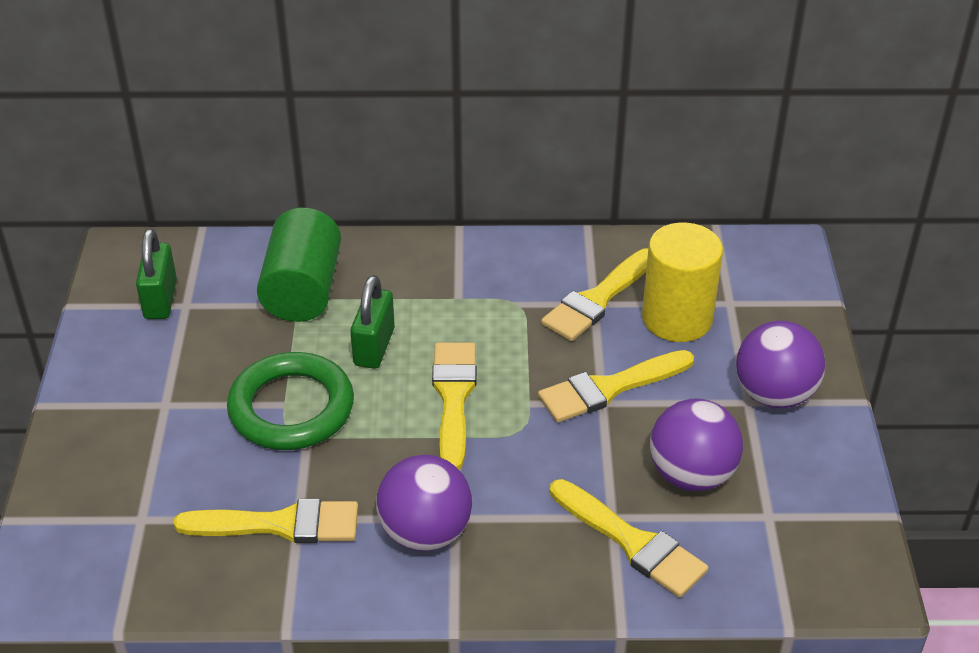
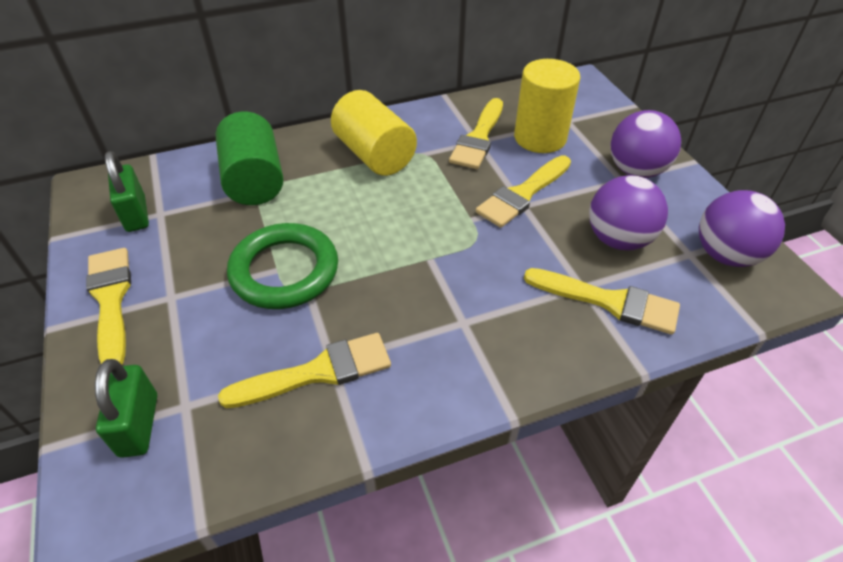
camera: 20 degrees left, 5 degrees up
(374, 347) = (331, 208): green padlock -> green padlock (139, 425)
(425, 532) = (446, 342): purple ball -> purple ball (726, 255)
(453, 398) = (412, 230): yellow brush -> yellow brush (111, 300)
(456, 291) = (374, 155): none -> yellow cylinder

